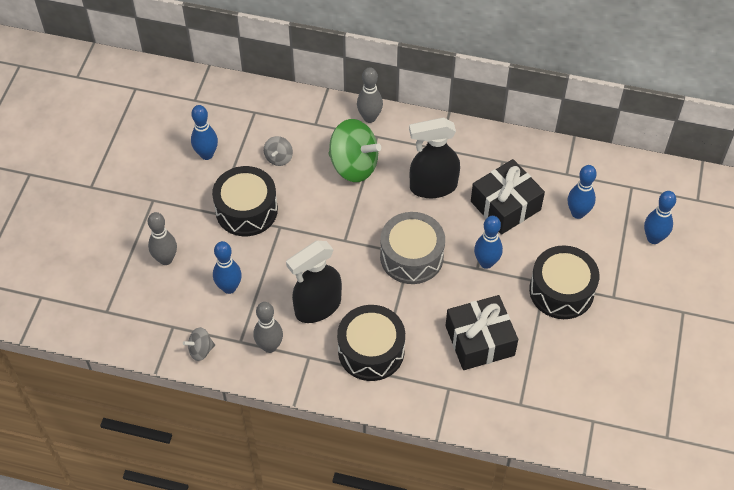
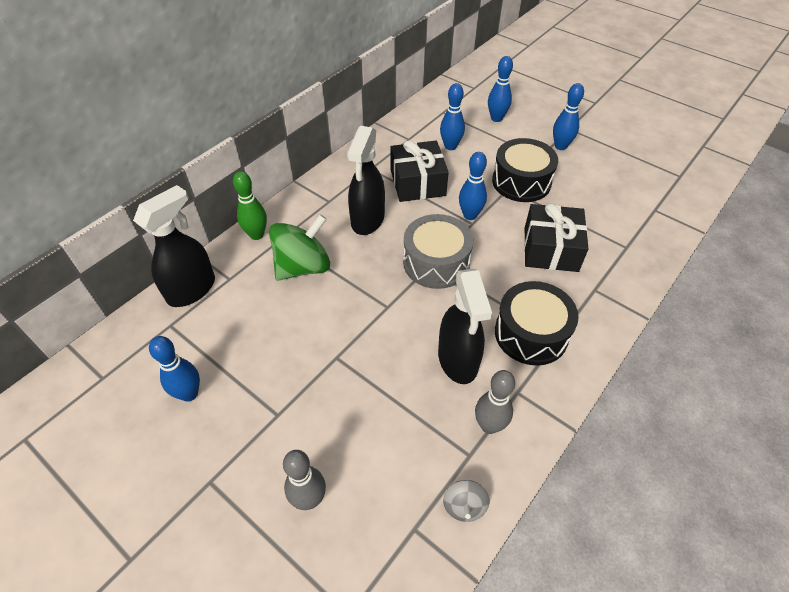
camera: 65 degrees left, 5 degrees down
(229, 287) = (390, 439): blue bowling pin -> blue bowling pin (560, 146)
(246, 210) = (294, 381): black drum -> none
(279, 158) = (247, 325): grey spinning top -> none
(292, 106) = (192, 289): none -> black spray bottle
(369, 118) = (256, 235): grey bowling pin -> green bowling pin

